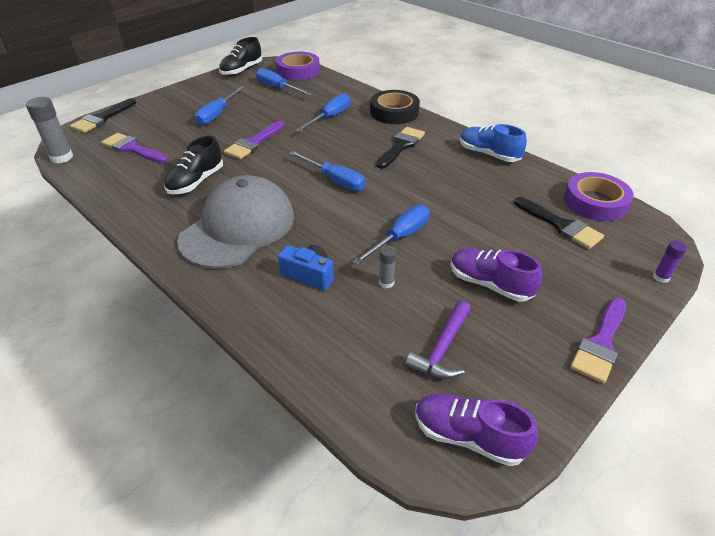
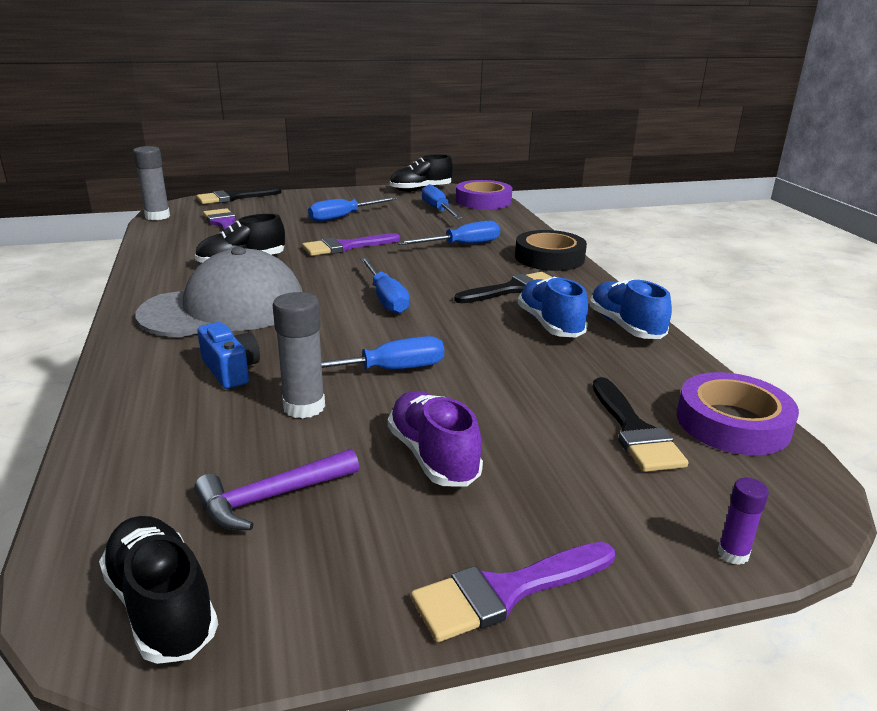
camera: 30 degrees right, 15 degrees down
(386, 283) = (304, 407): grey glue stick -> grey glue stick, size x1.81
(450, 167) = (550, 324): none -> blue shoe
(468, 437) = (162, 606): purple shoe -> black shoe

